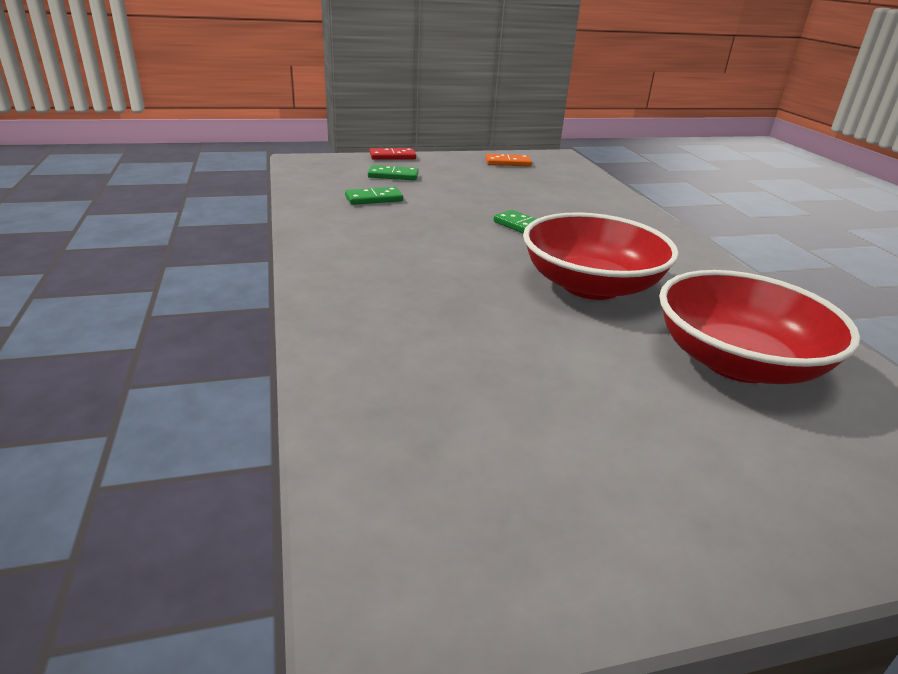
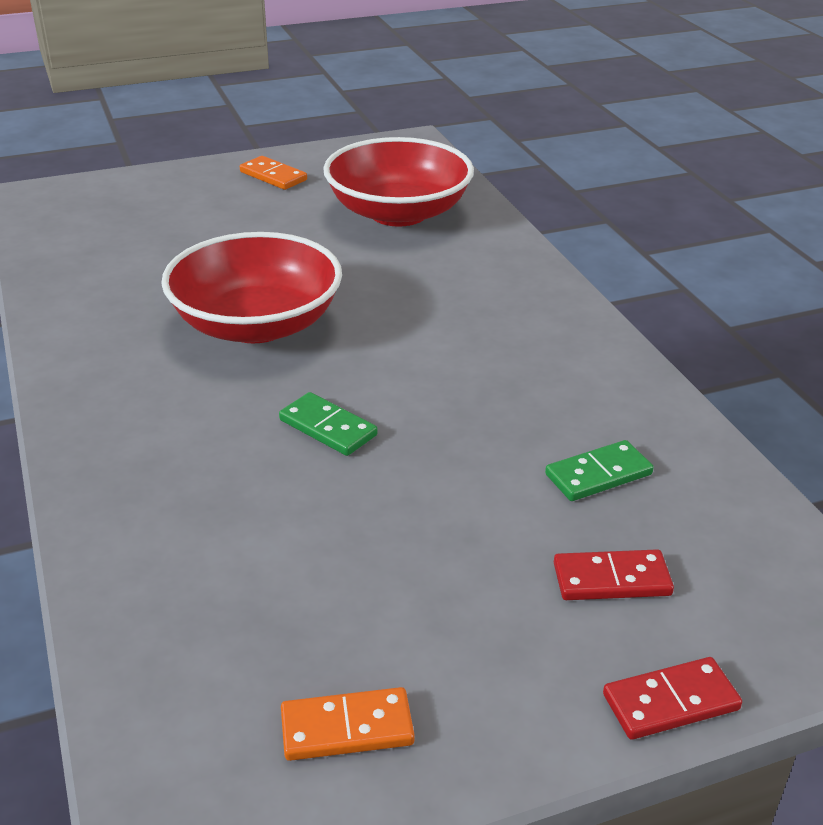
camera: 175 degrees right, 5 degrees up
(393, 175) = (611, 579): green domino -> red domino
(658, 510) = (273, 176): none -> orange domino
(737, 362) = (152, 256): red bowl -> red bowl (398, 213)

